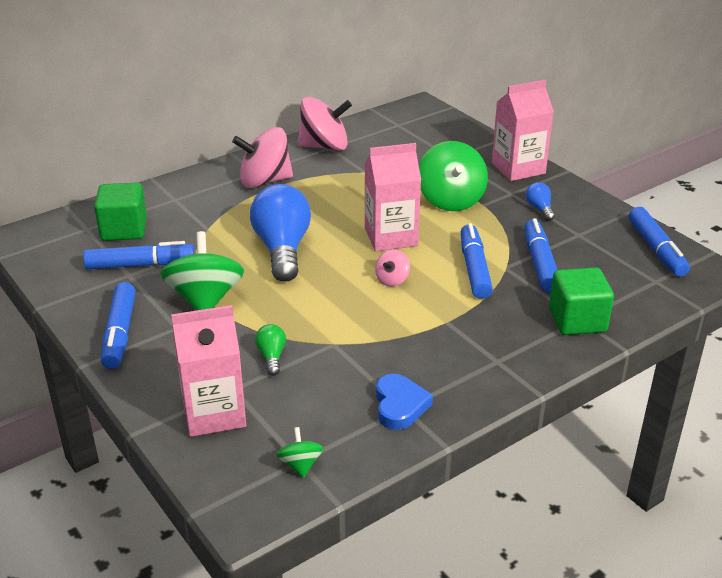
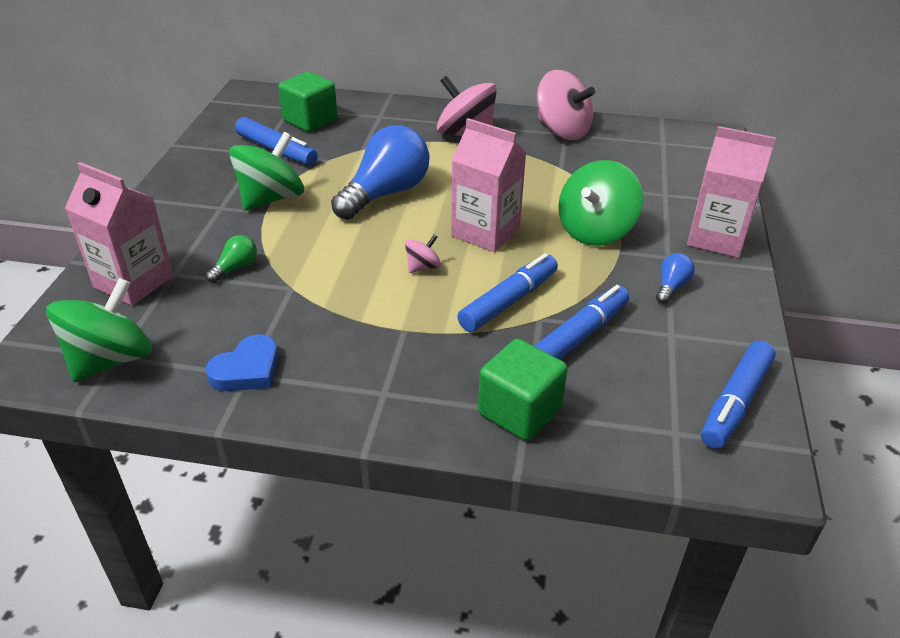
camera: 45 degrees right, 5 degrees up
(120, 333) = (184, 189): blue marker -> none
(300, 465) = (111, 360): green spinning top -> green spinning top, size x2.11
(392, 280) = (423, 267): pink spinning top -> pink spinning top turned 150 degrees clockwise

